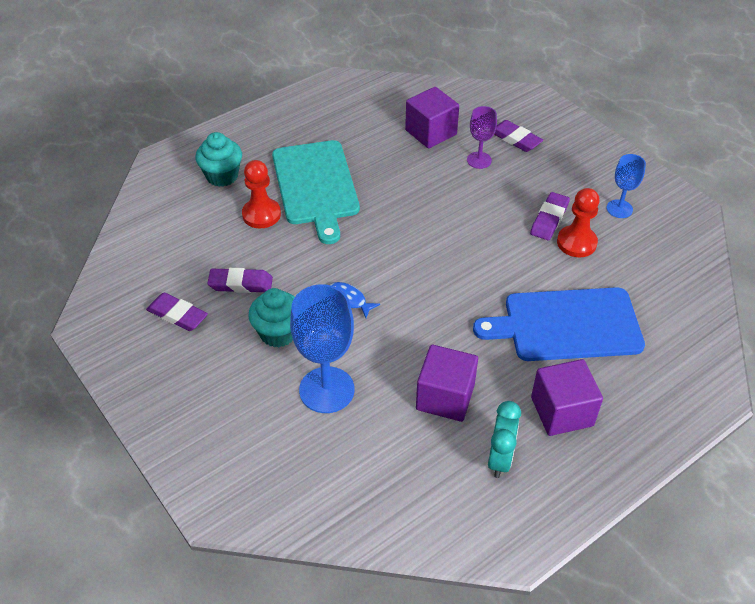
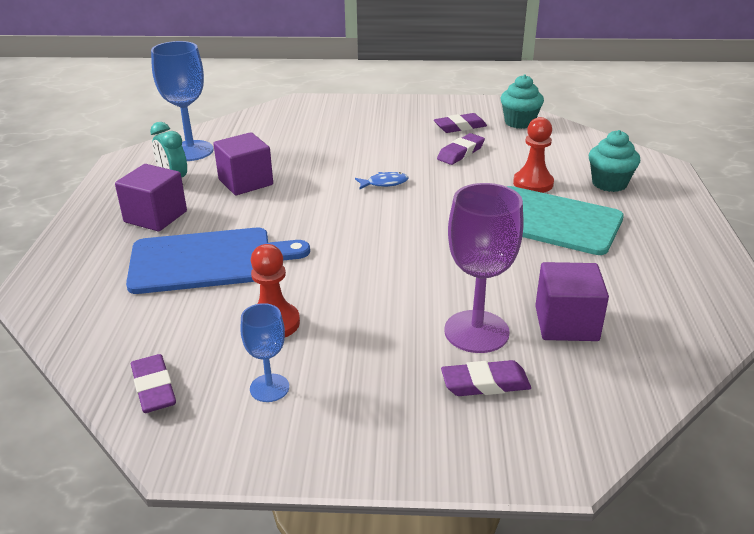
camera: 130 degrees right, 15 degrees down
(278, 333) = (393, 150): turquoise cupcake -> turquoise cupcake (519, 122)
(326, 390) = (321, 149): blue goblet -> blue goblet (191, 151)
(479, 160) = (476, 331): purple goblet -> purple goblet, size x1.79
(549, 219) = (327, 325): purple eraser -> purple eraser (154, 388)
(567, 325) = (208, 260): blue cutting board -> blue cutting board turned 45 degrees clockwise

